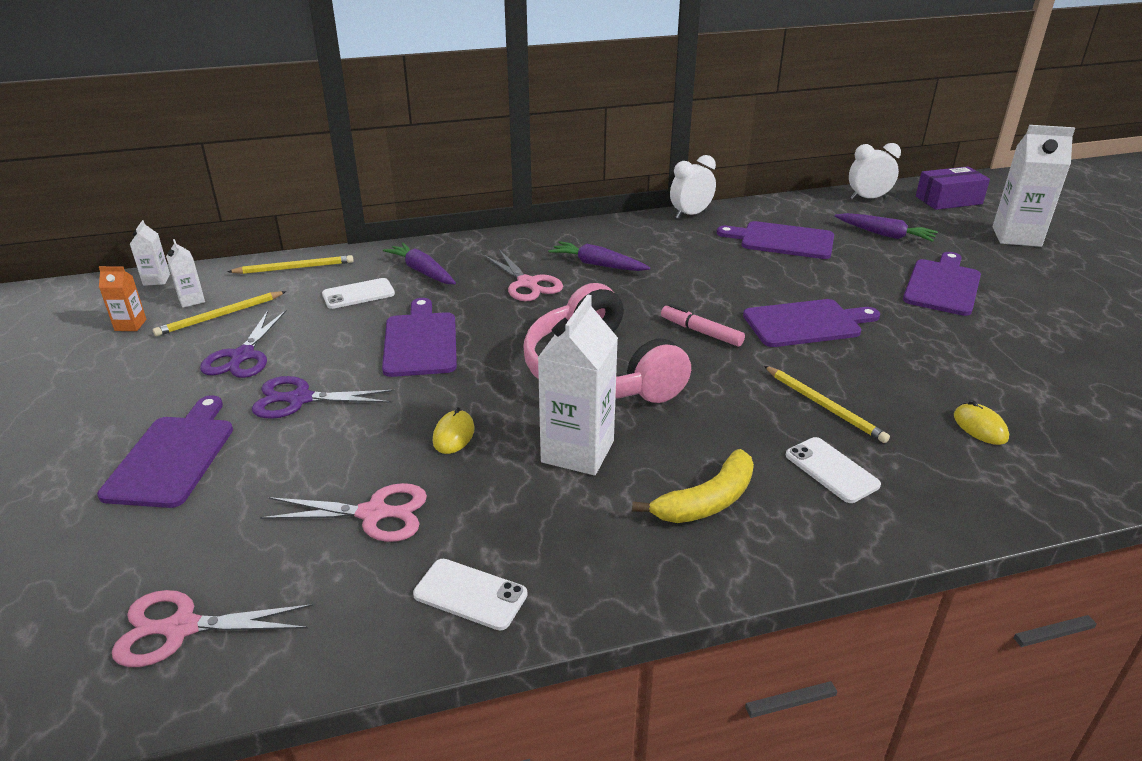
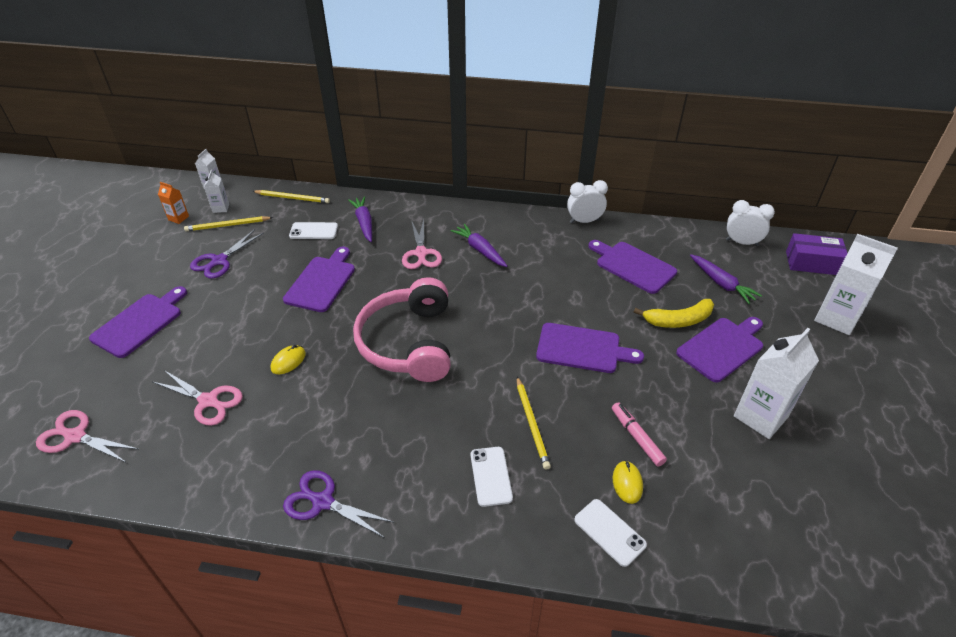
camera: 25 degrees right, 10 degrees up
(299, 399) = (226, 304): purple scissors -> purple scissors (322, 501)
(470, 594) = (217, 476): white phone -> white phone (609, 532)
(577, 452) = (347, 400): white carton -> white carton (760, 416)
(701, 332) = (502, 332): pink marker -> pink marker (637, 437)
(706, 501) = (393, 467): yellow banana -> yellow banana (678, 320)

